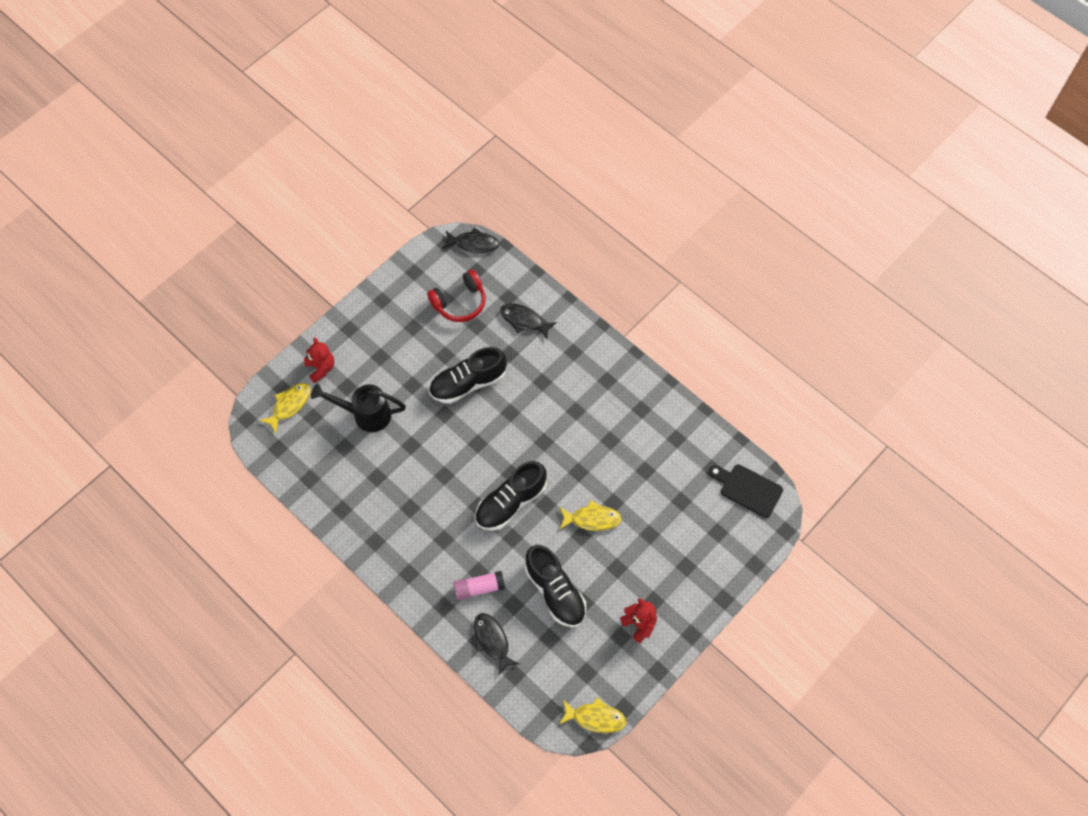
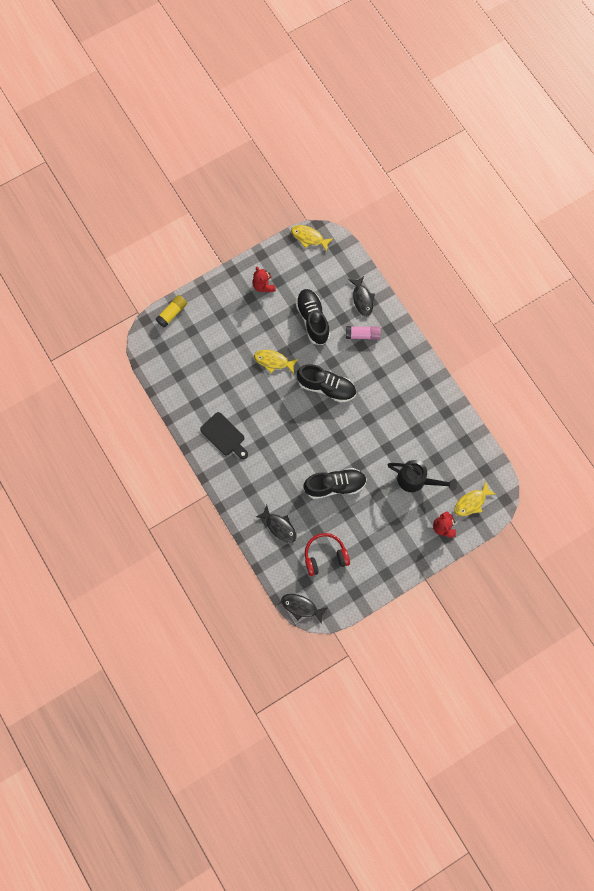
camera: 165 degrees left, 10 degrees up
(511, 502) = (326, 387): black shoe -> black shoe turned 45 degrees clockwise
(748, 489) = (159, 354): black cutting board -> black cutting board (224, 435)
(753, 550) = (172, 313): none -> yellow glue stick

